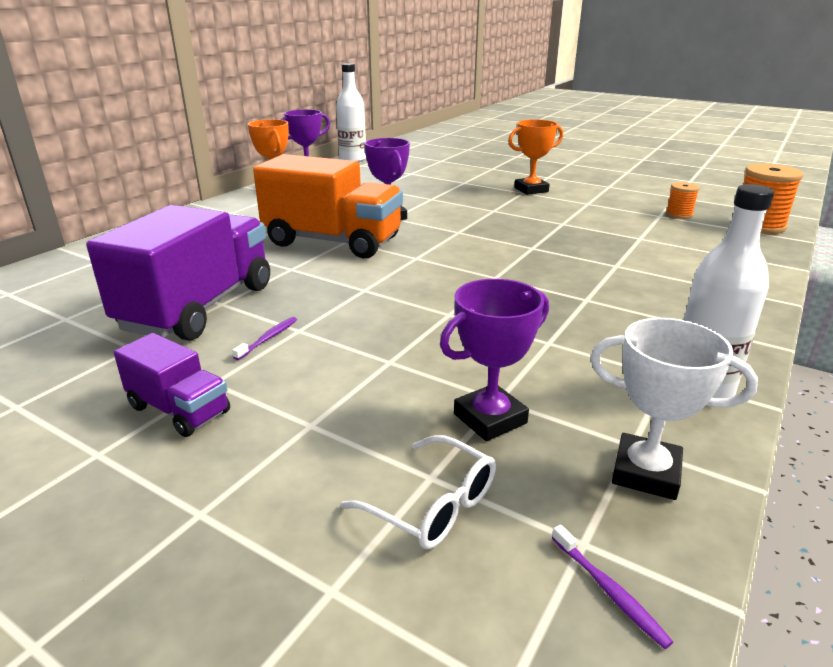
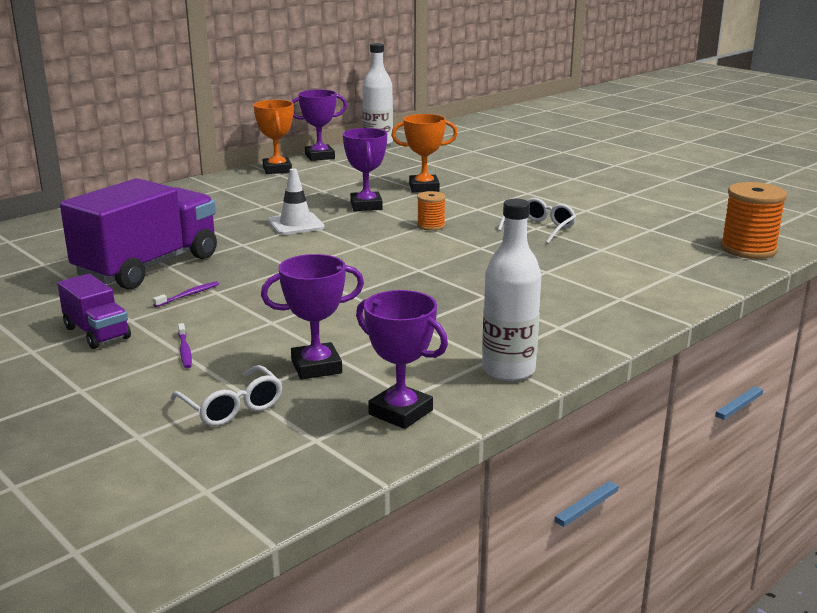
camera: 15 degrees right, 5 degrees down
(333, 242) = (296, 224): orange truck -> white traffic cone
(531, 190) = (539, 191): orange trophy -> orange trophy (424, 188)
(567, 223) = (540, 228): none -> white glasses
(608, 590) = (308, 462): purple toothbrush -> purple toothbrush (185, 350)
(645, 472) = (400, 412): white trophy -> purple trophy
(679, 214) = (673, 230): orange spool -> orange spool (431, 226)

